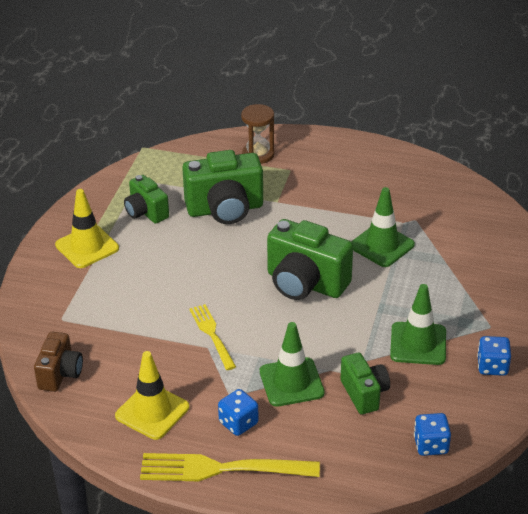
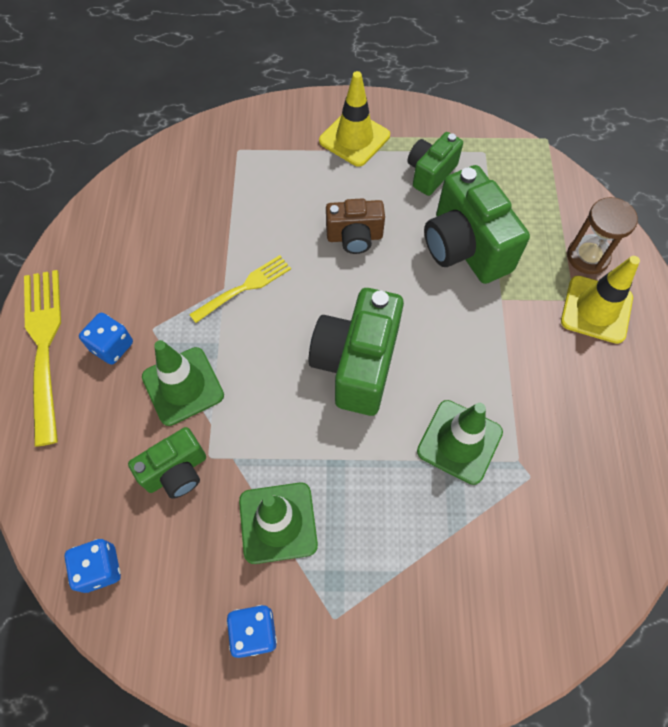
camera: 75 degrees right, 25 degrees up
(60, 374) = (160, 172): brown camera -> brown camera (354, 237)
(152, 411) = (119, 263): yellow traffic cone -> yellow traffic cone (596, 309)

